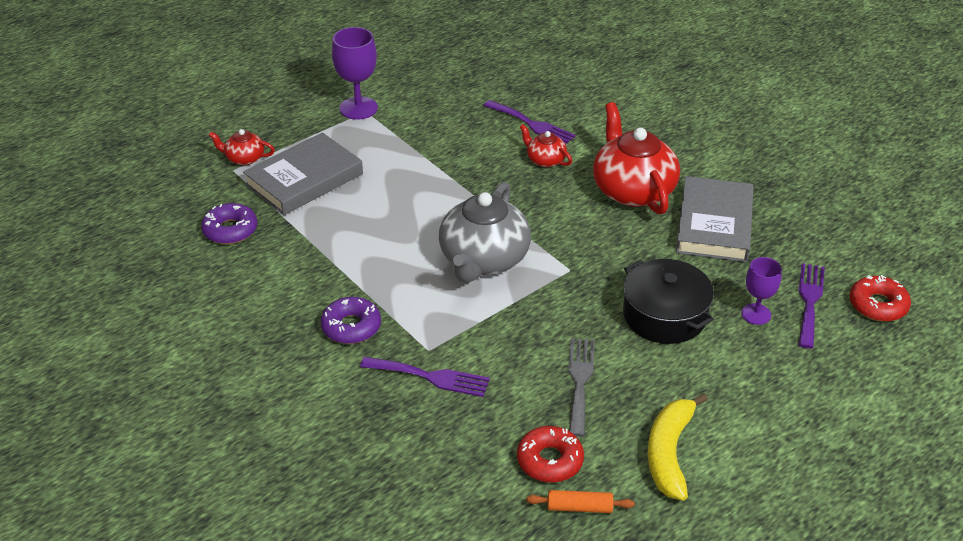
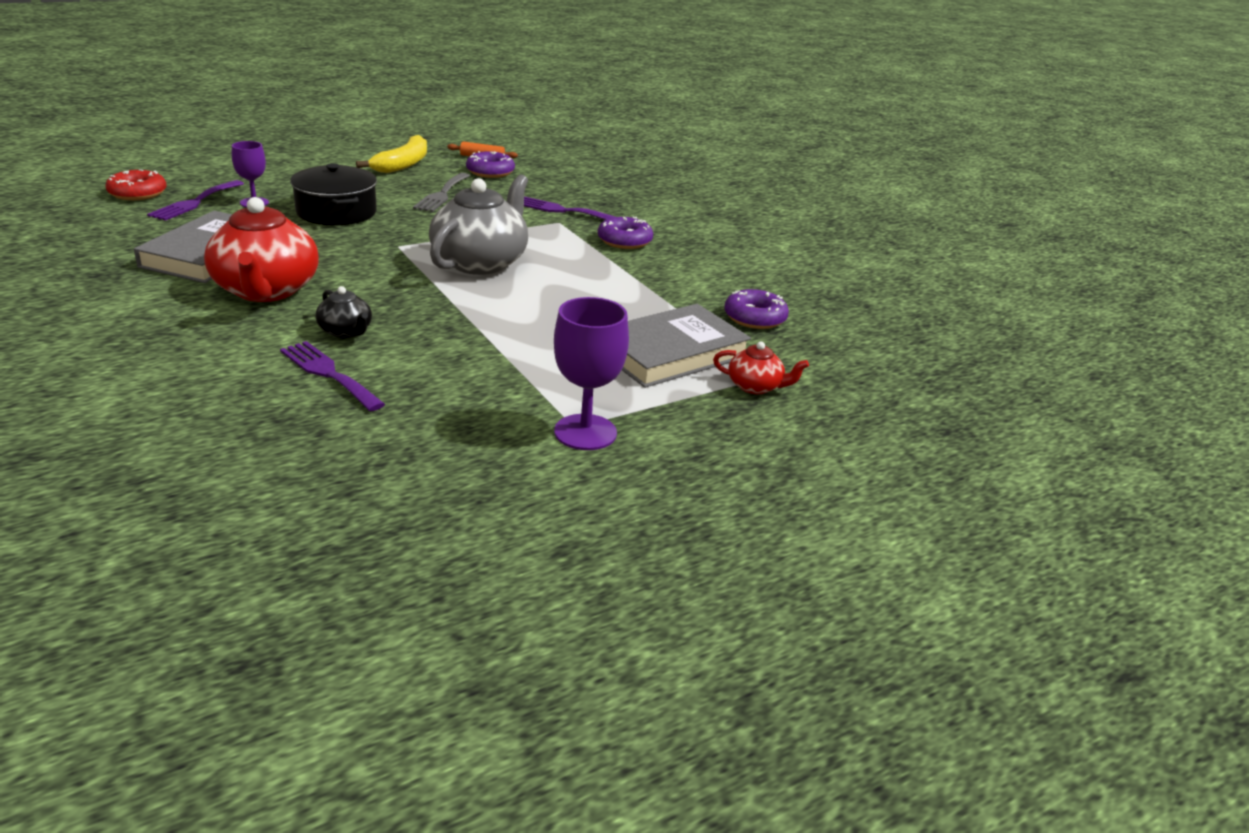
camera: 175 degrees left, 10 degrees down
(545, 160) = (346, 331): red teapot -> black teapot
(550, 460) = (490, 172): red donut -> purple donut

